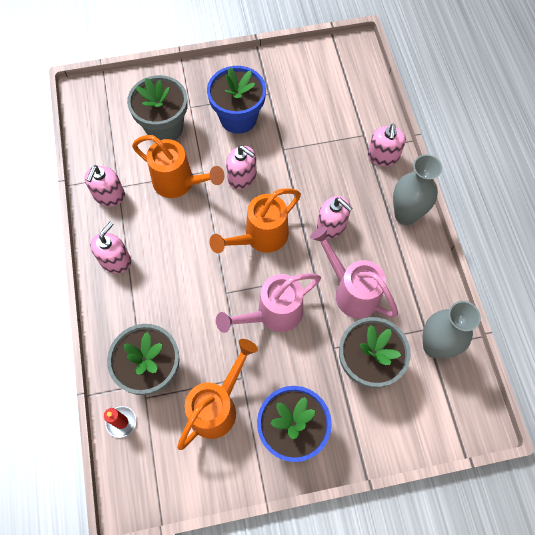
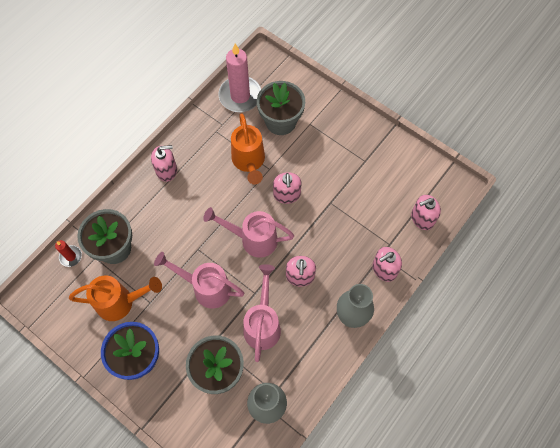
camera: 50 degrees right, 0 degrees up
(103, 140) = (240, 96): none -> pink candle
(109, 195) = (206, 131): pink soap dispenser -> pink soap dispenser (422, 218)
(238, 118) = (328, 157): blue flower pot -> none
(260, 237) = (253, 239): orange watering can -> pink watering can

